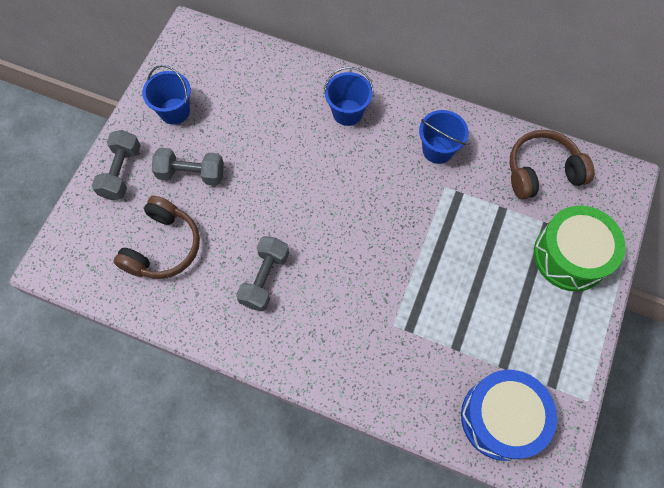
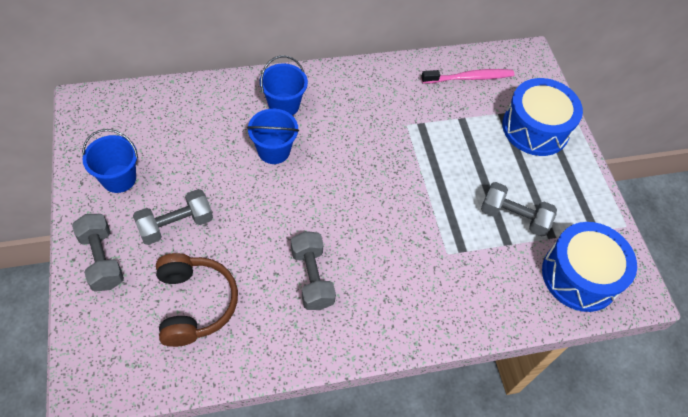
camera: 40 degrees left, 10 degrees down
(438, 150) = (380, 99): blue bucket -> blue bucket (274, 151)
(480, 328) = (513, 217): none -> grey dumbbell
(542, 171) = (469, 78): brown headphones -> pink toothbrush
(570, 256) = (535, 128): green drum -> blue drum

